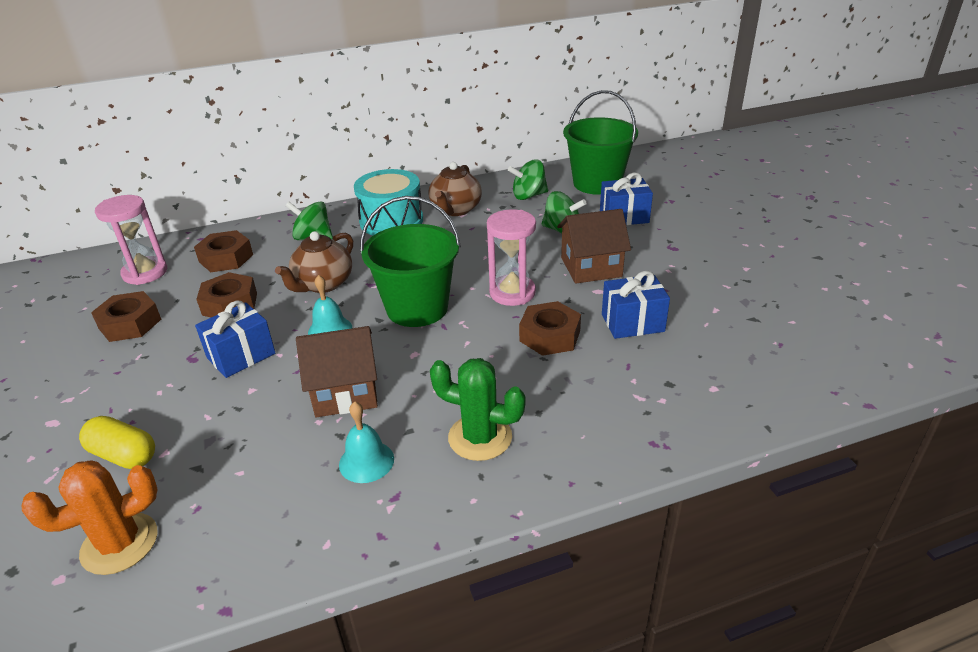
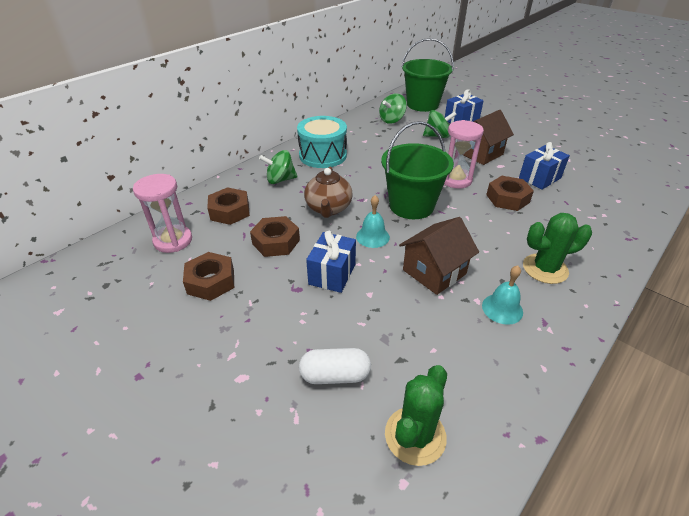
camera: 30 degrees left, 5 degrees up
(119, 544) = (415, 435): orange cactus -> green cactus
(124, 455) = (335, 375): yellow capsule -> white capsule
(455, 210) = (357, 139): brown teapot -> none

